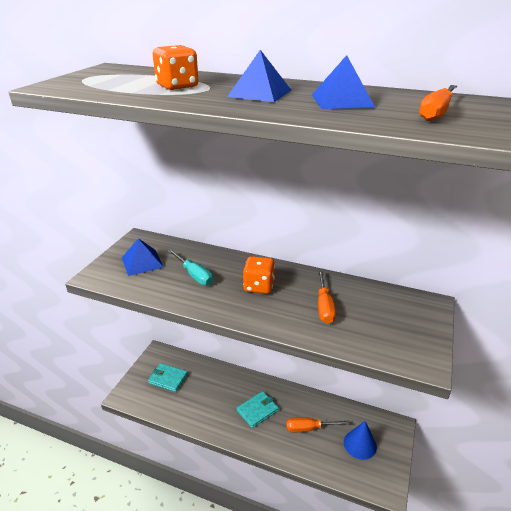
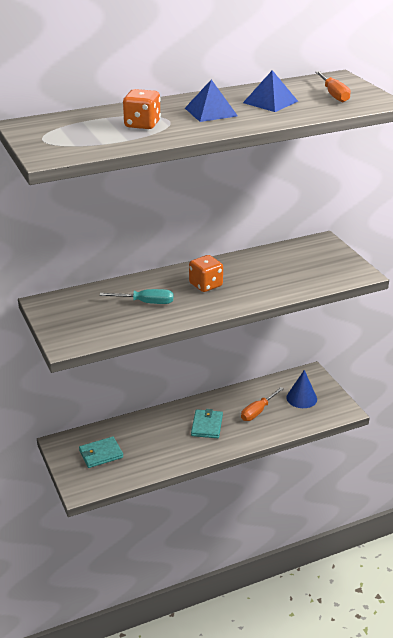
camera: 45 degrees left, 0 degrees up
(142, 262) = (85, 316): blue pyramid -> none
(324, 306) = (267, 274): orange screwdriver -> none

